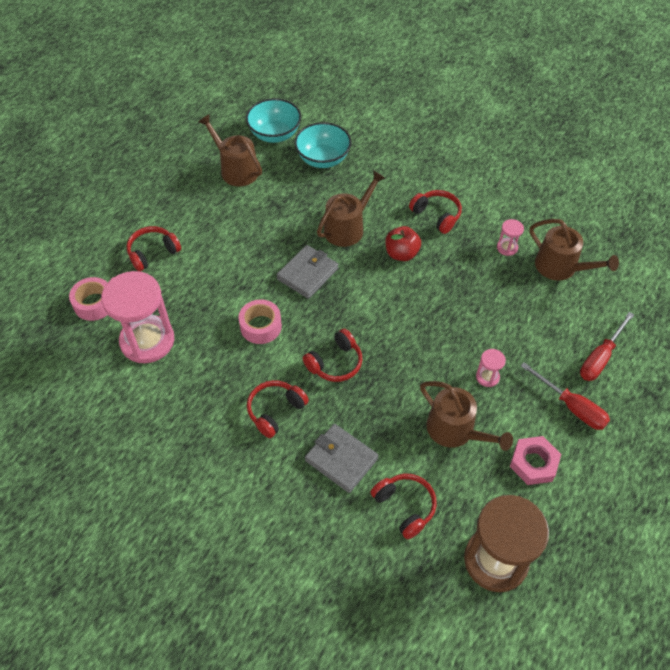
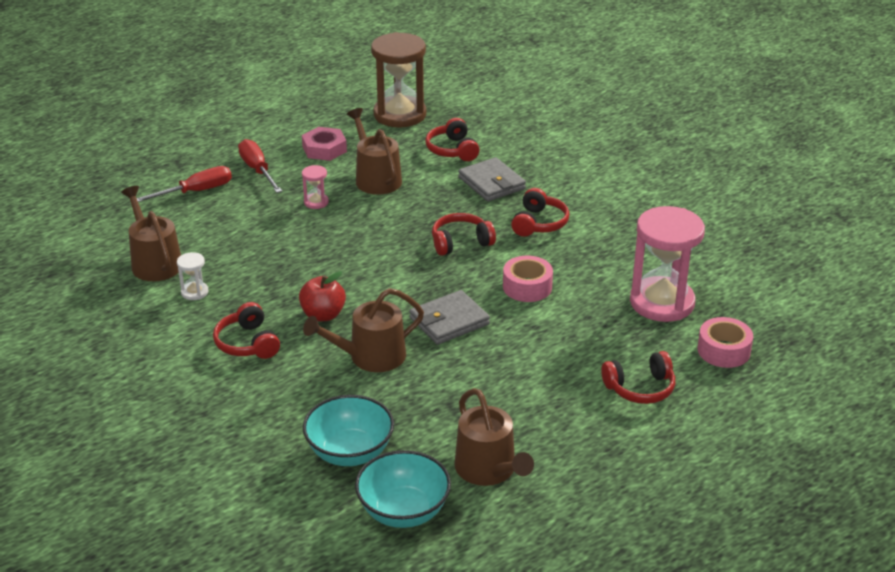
camera: 160 degrees left, 20 degrees down
(275, 411) = (539, 223): red headphones -> red headphones turned 45 degrees counterclockwise
(507, 247) = (194, 292): pink hourglass -> white hourglass

